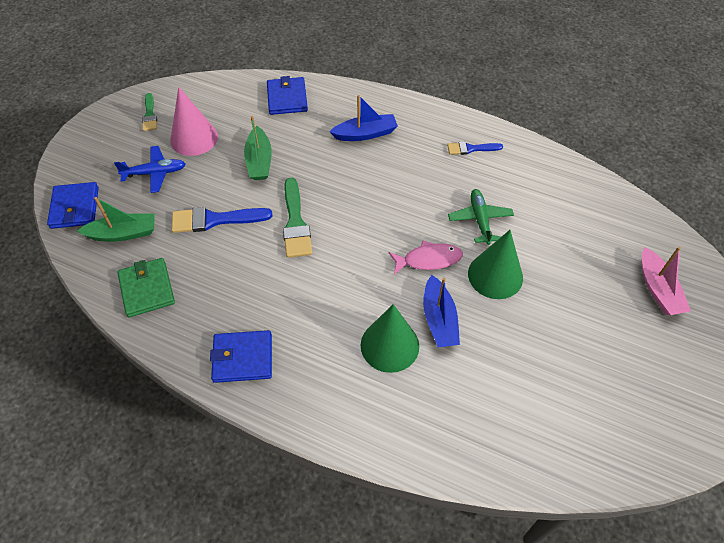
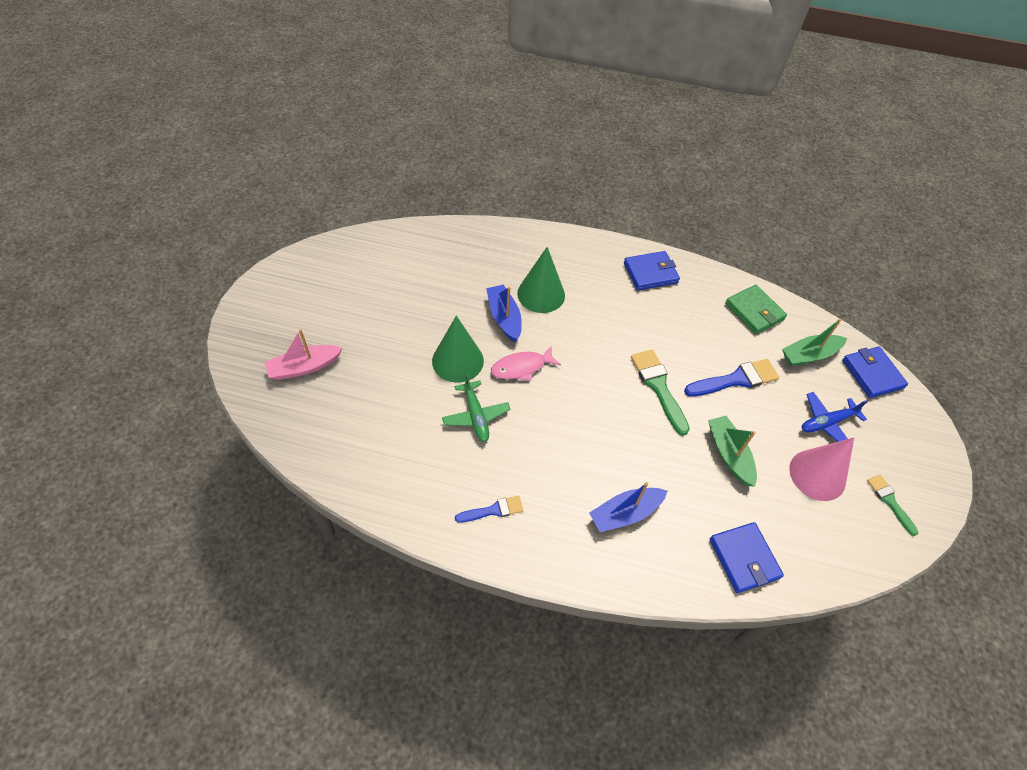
camera: 165 degrees right, 0 degrees up
(658, 289) = (304, 367): pink boat -> pink boat turned 90 degrees counterclockwise

